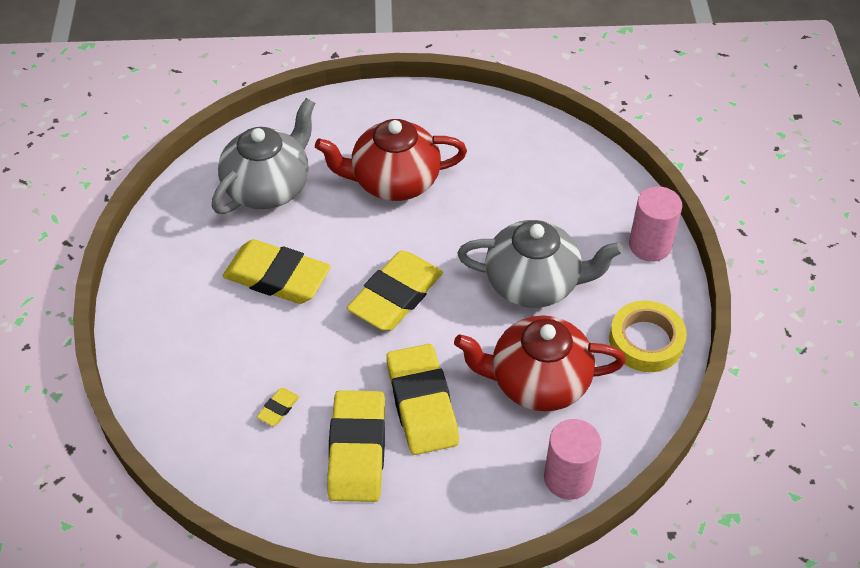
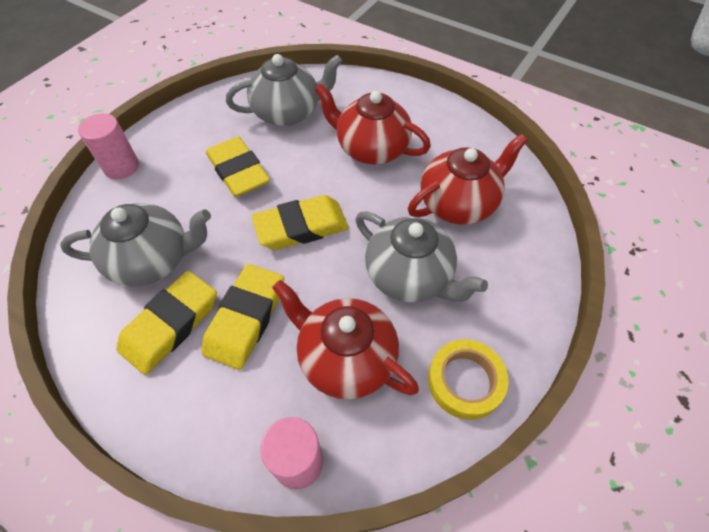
camera: 35 degrees right, 5 degrees up
(278, 409) = (153, 260): yellow eraser -> grey teapot
(523, 193) = (458, 203): none -> red teapot
(650, 245) = (532, 300): pink cylinder -> pink cylinder (121, 167)

